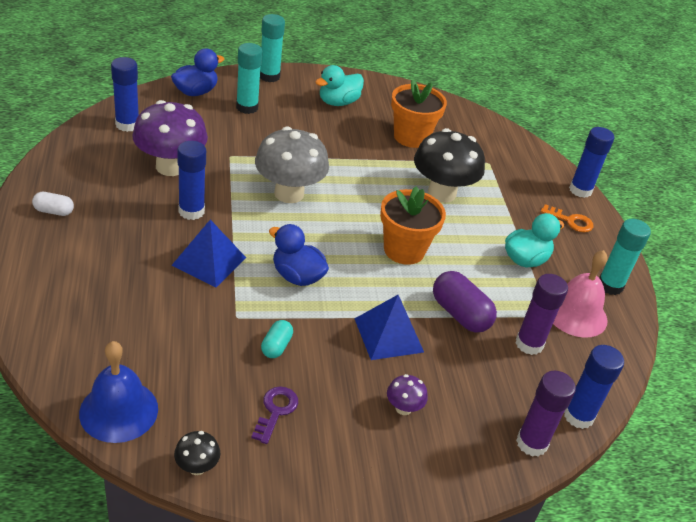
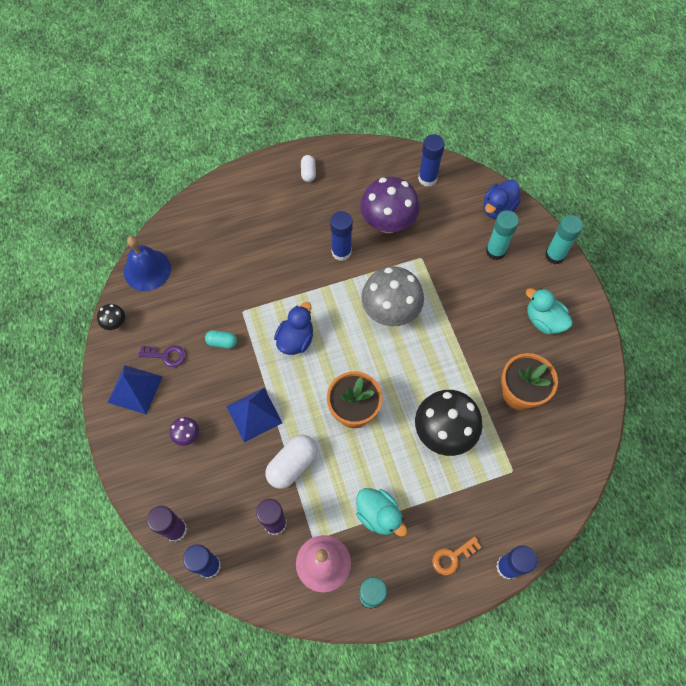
camera: 85 degrees right, 25 degrees up
(196, 92) = (498, 208): blue duck -> blue duck turned 90 degrees clockwise
(209, 261) = (292, 279): blue pyramid -> blue pyramid (135, 389)
(460, 314) = (292, 465): purple capsule -> white capsule
(571, 221) = (452, 557): orange key -> orange key turned 45 degrees clockwise

